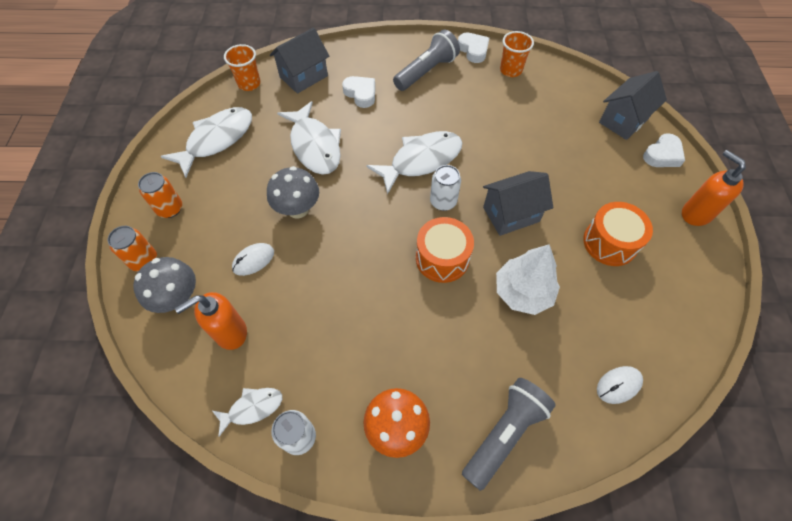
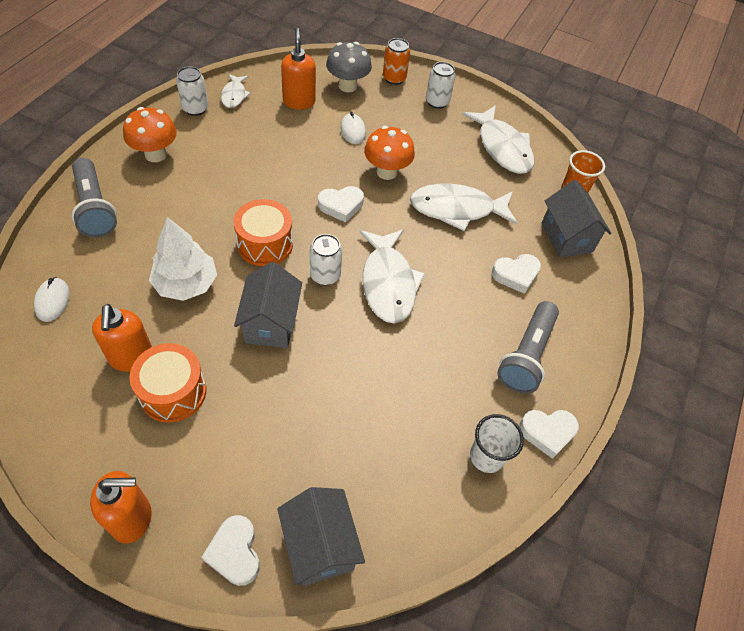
camera: 110 degrees right, 5 degrees down
(170, 209) = (437, 102): orange can -> white can
(298, 209) = (386, 172): grey mushroom -> orange mushroom
(362, 224) = (341, 206): none -> white heart
(426, 71) = (526, 355): grey flashlight -> grey flashlight turned 45 degrees clockwise
(510, 70) = (486, 457): orange cup -> white cup
(610, 286) = (131, 358): none -> orange soap dispenser

